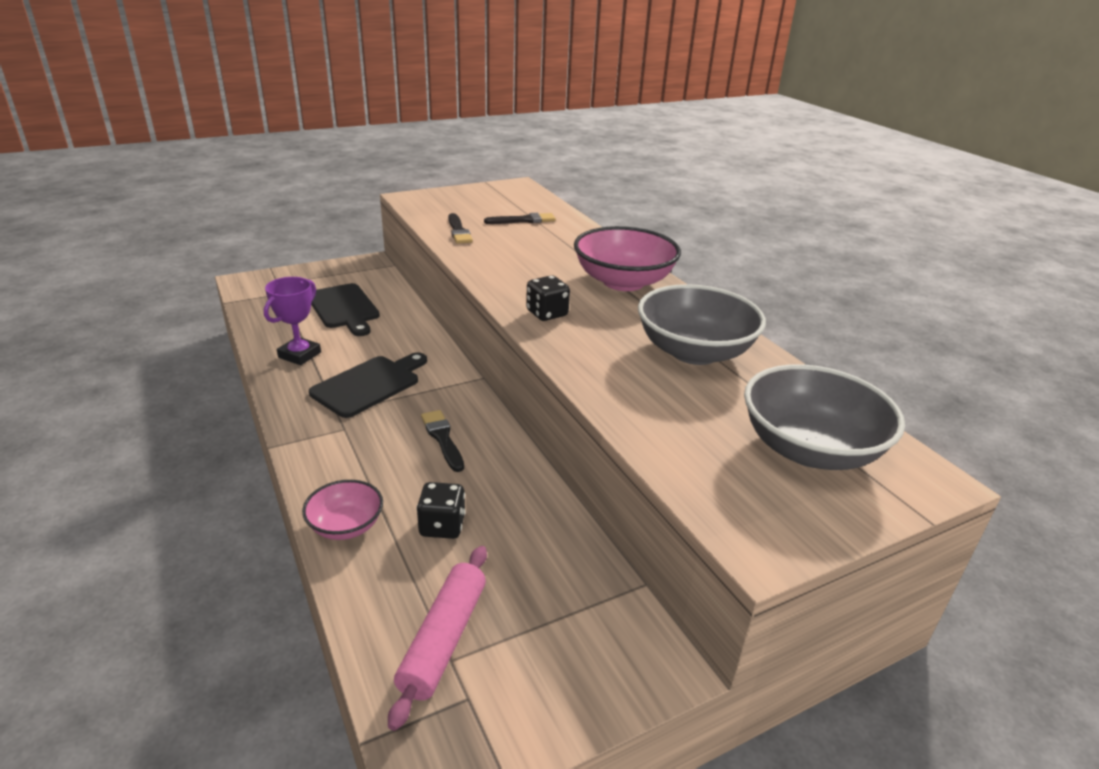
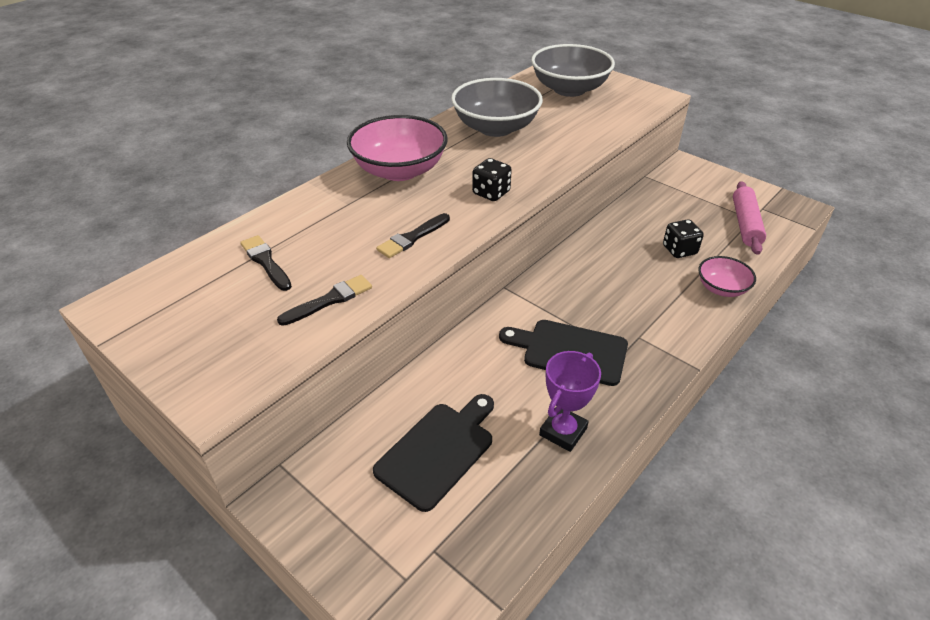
camera: 110 degrees left, 10 degrees up
(299, 355) = (563, 431): purple trophy -> purple trophy turned 60 degrees counterclockwise
(442, 438) = (601, 280): black brush -> black brush (412, 238)
(443, 639) = (745, 224): pink rolling pin -> pink rolling pin turned 75 degrees counterclockwise

